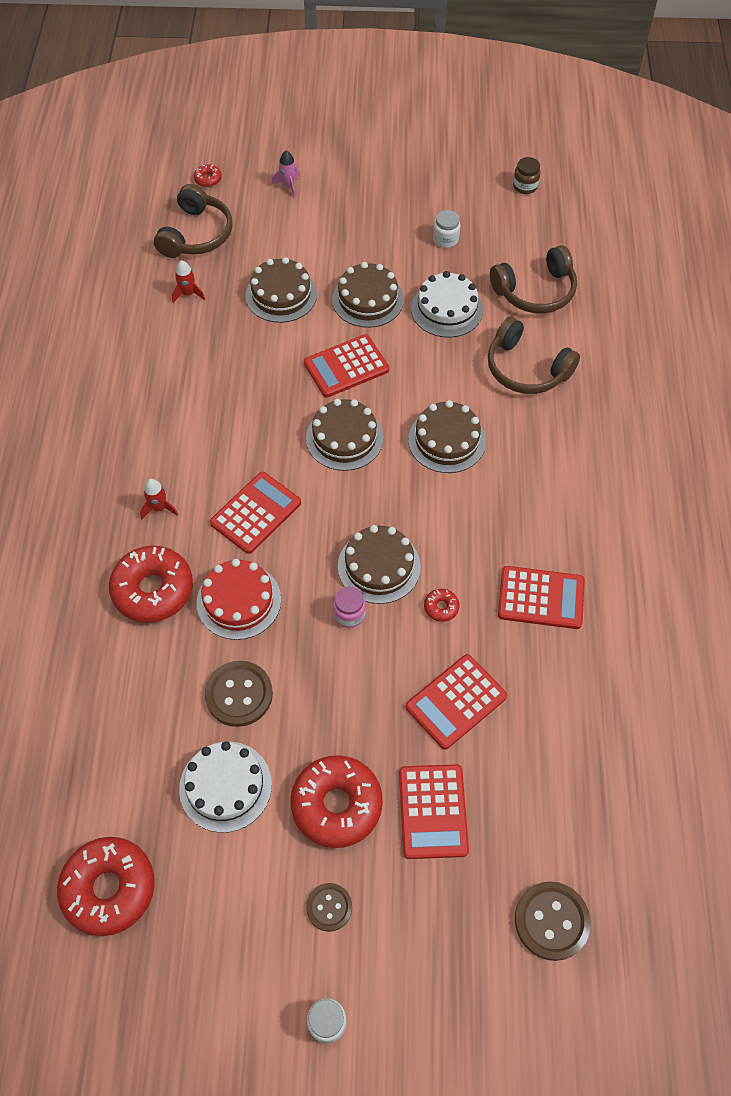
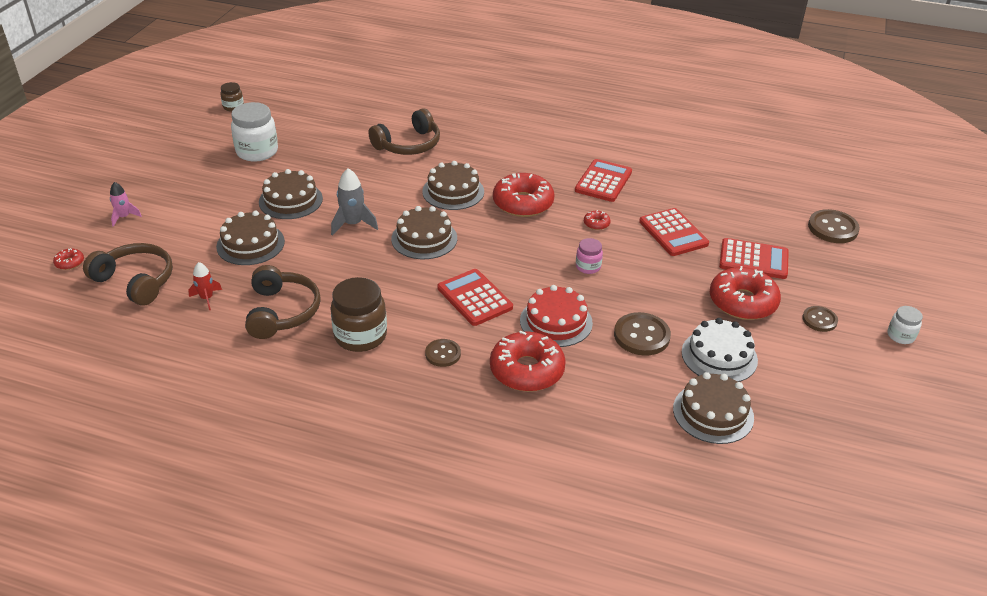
camera: 75 degrees left, 20 degrees down
(109, 888) = (798, 436): red donut -> red donut (523, 203)
(159, 508) = (443, 354): red rocket -> brown button
(167, 431) = (360, 336): none -> brown jar
(346, 366) = (353, 224): red calculator -> grey rocket
(379, 566) = (551, 245): brown cake -> brown cake (713, 413)
(445, 239) = (257, 152): white jar -> white jar, size x1.89
(447, 309) = (328, 166): white cake -> none
(535, 291) = (339, 125): brown headphones -> brown headphones (282, 312)

